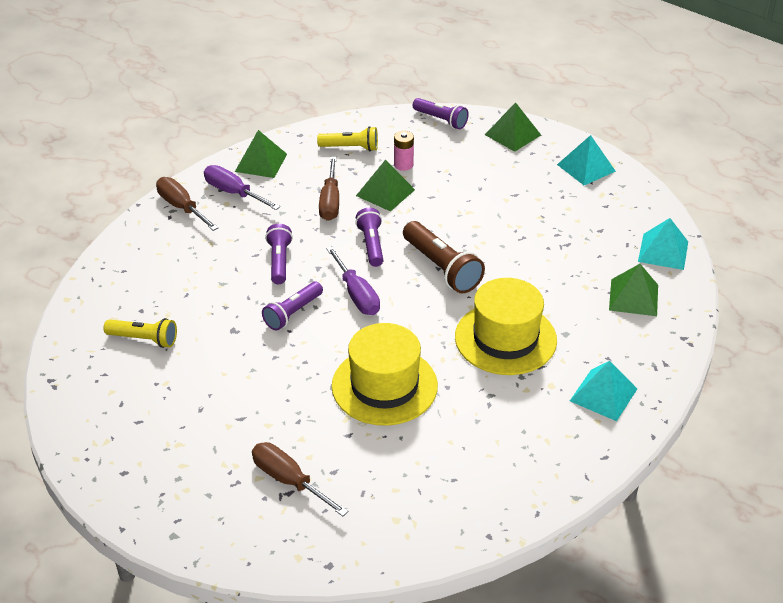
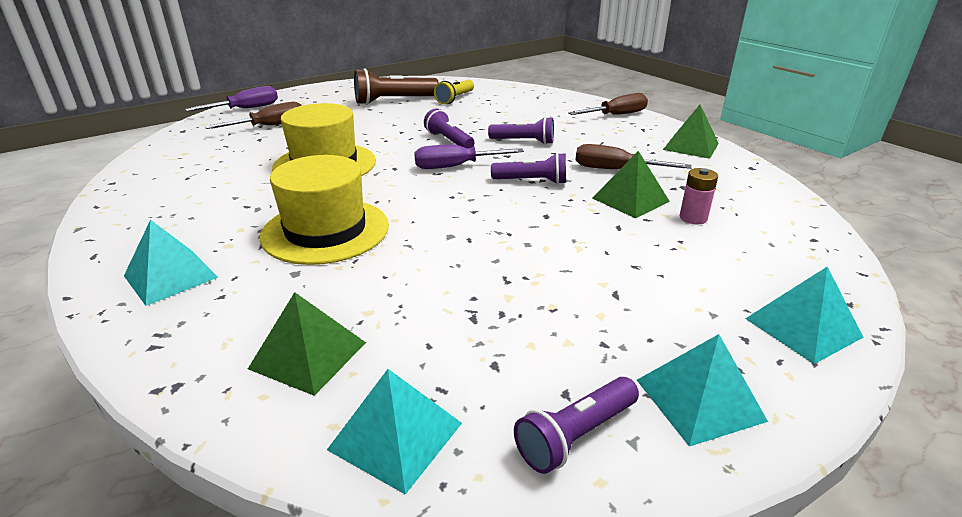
camera: 105 degrees right, 10 degrees down
(234, 193) = (636, 133): purple screwdriver -> purple screwdriver (246, 109)
(350, 148) = (728, 191): yellow flashlight -> none
(441, 120) = (825, 262): purple flashlight -> purple flashlight (576, 435)
(441, 268) = (472, 212): brown flashlight -> brown flashlight (394, 101)
(513, 134) = (803, 327): green pyramid -> turquoise pyramid

